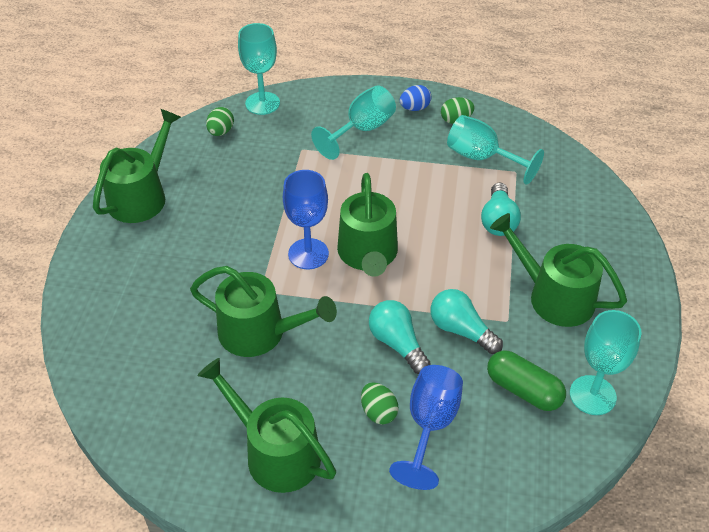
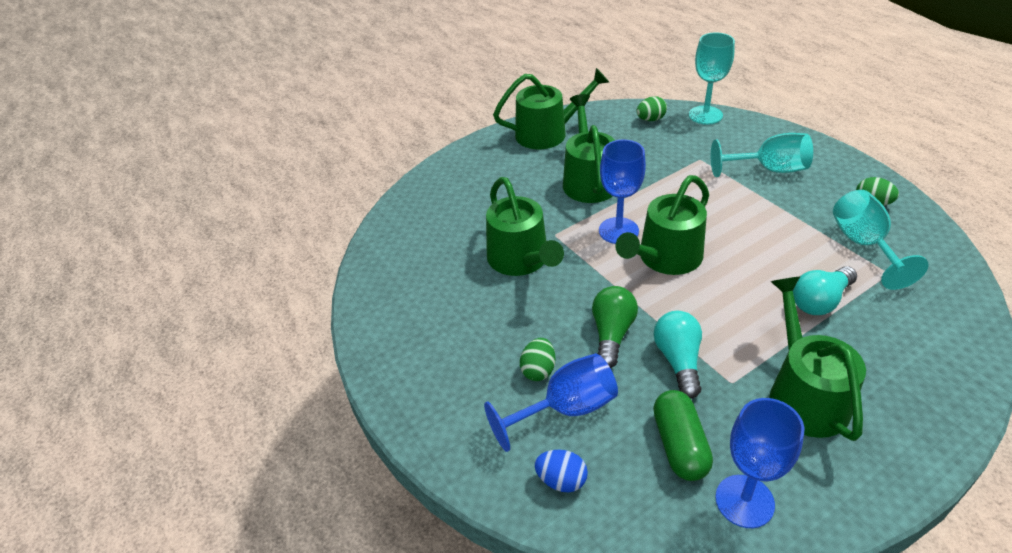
camera: 50 degrees right, 5 degrees down
(276, 452) = (438, 342): green watering can -> green watering can (589, 180)
(397, 343) = (612, 334): turquoise light bulb -> green light bulb
(415, 108) = (840, 176): blue egg -> blue egg (561, 480)
(592, 395) = (744, 501): turquoise goblet -> blue goblet

